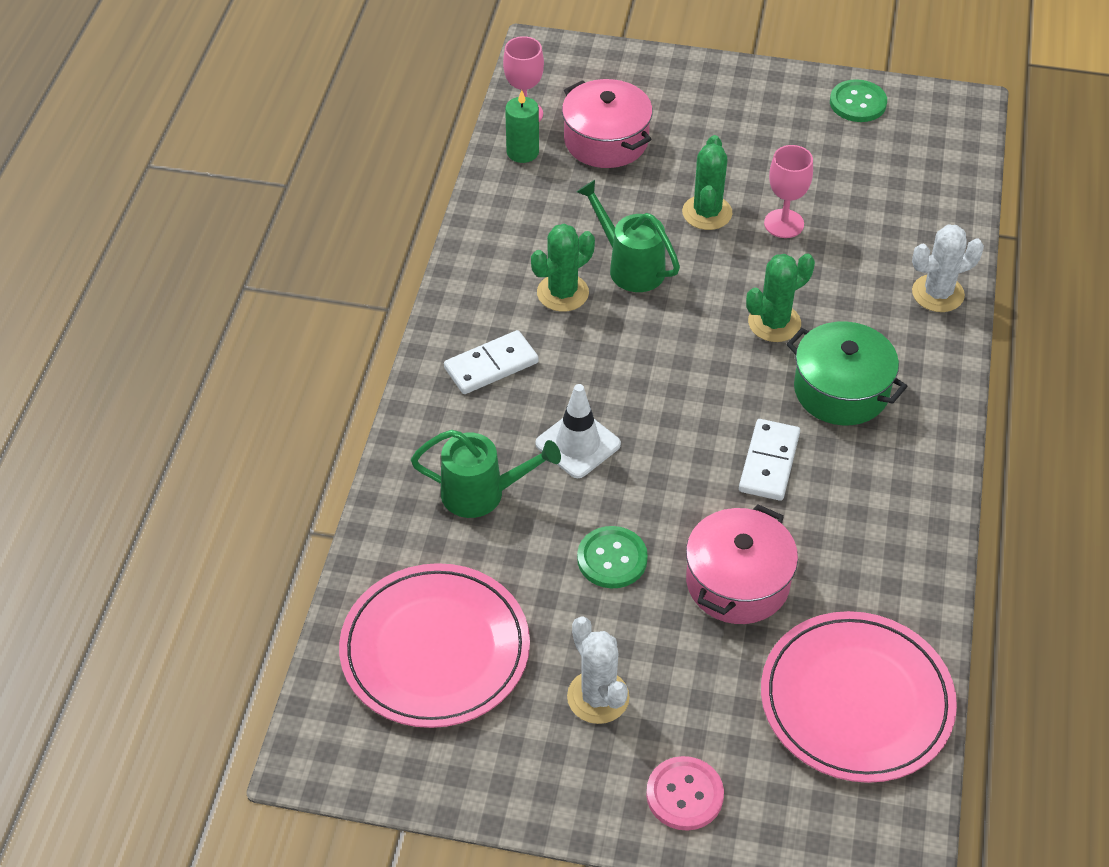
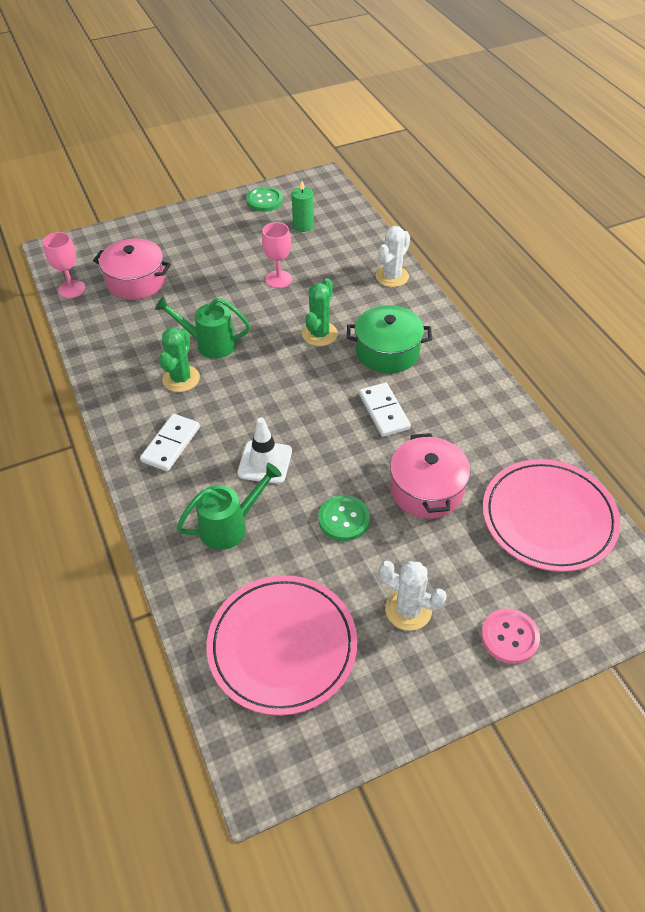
camera: 35 degrees left, 0 degrees up
(522, 152) = (88, 311): green candle -> green candle (303, 226)
(707, 213) = (230, 293): green cactus -> none

